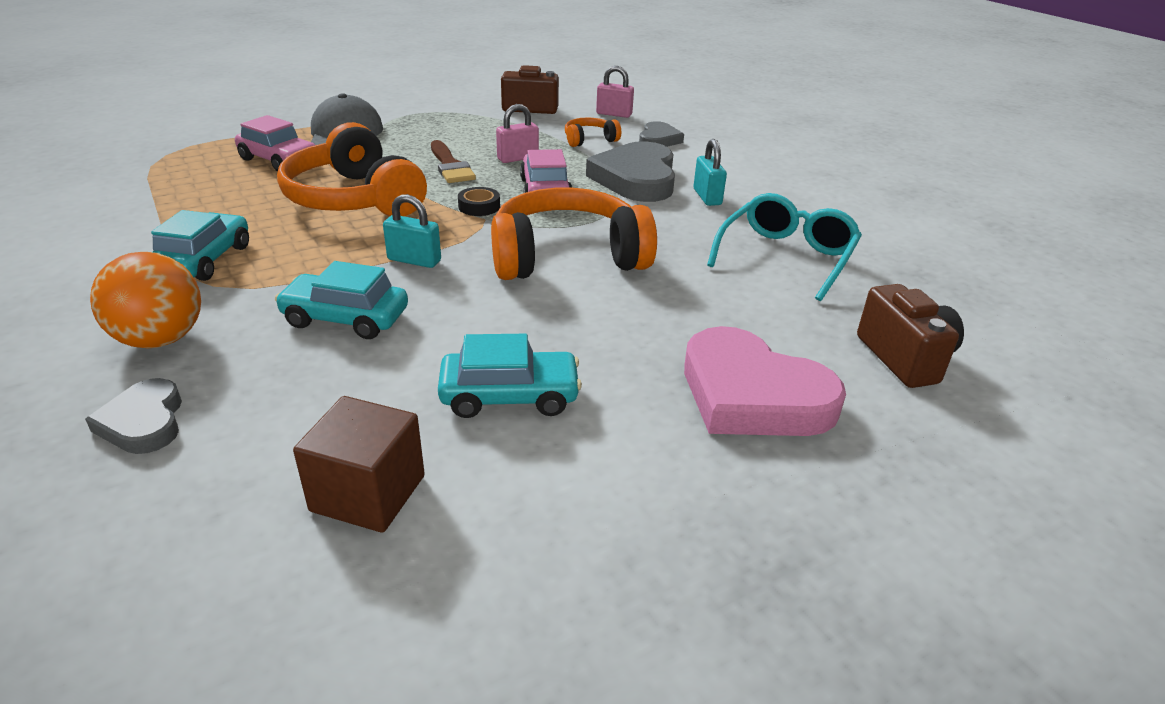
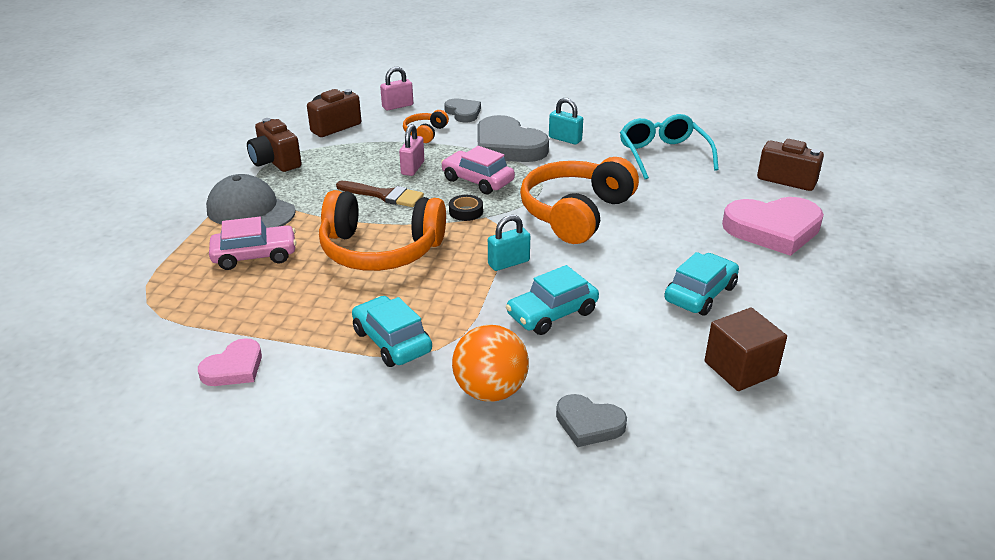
camera: 45 degrees left, 0 degrees up
(99, 216) = (234, 368): none -> pink heart
(436, 113) = (275, 162): none -> brown camera

